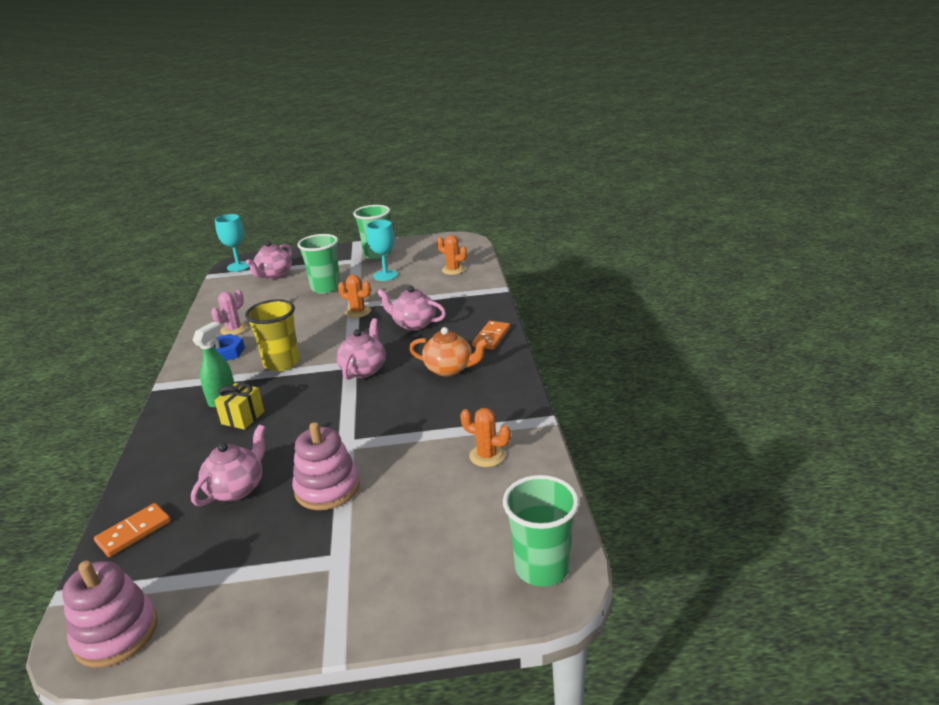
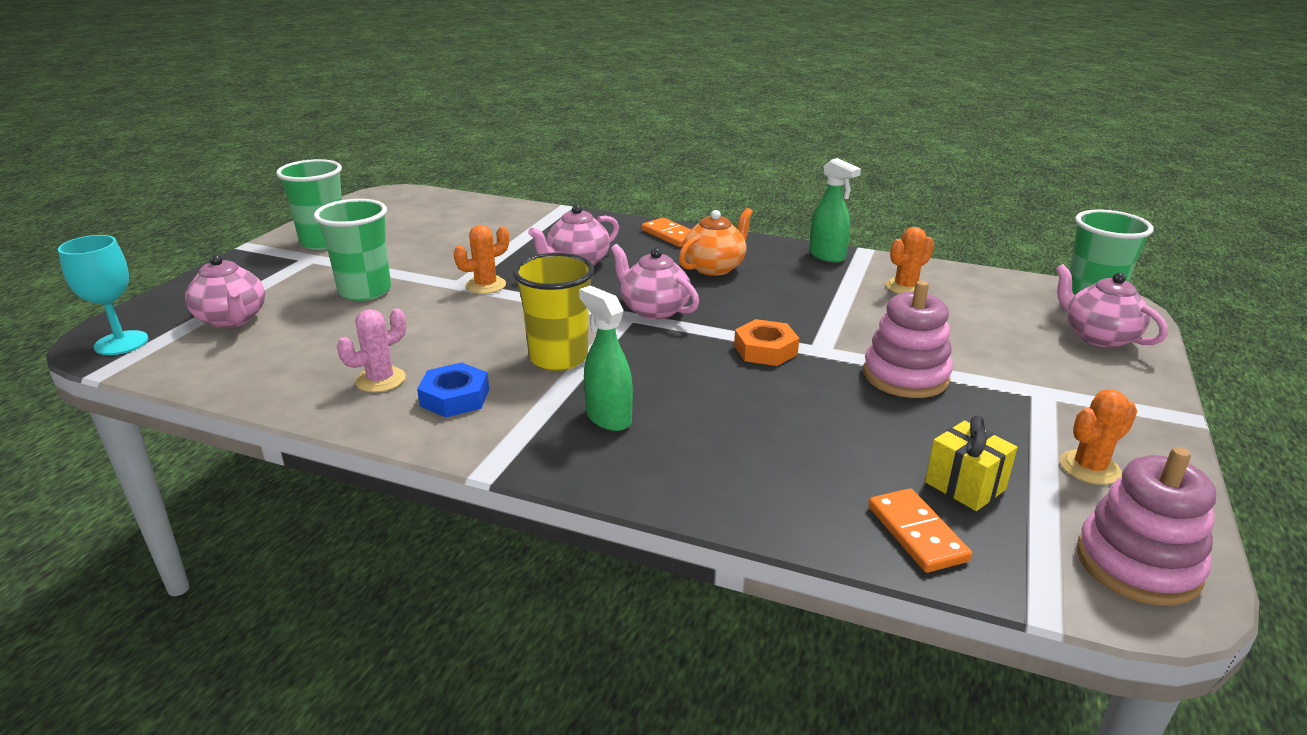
camera: 65 degrees left, 0 degrees up
(234, 329) = (380, 380): pink cactus -> pink cactus turned 75 degrees clockwise
(237, 488) = (863, 435): pink teapot -> pink teapot (1098, 337)
(243, 417) = (683, 408): yellow gift -> yellow gift (965, 486)
(333, 423) = (765, 350): none -> orange nut
(385, 275) = (404, 250): turquoise goblet -> none
(453, 270) = (467, 215): orange cactus -> orange cactus (1089, 468)
(517, 406) = (827, 256): none -> green spray bottle

